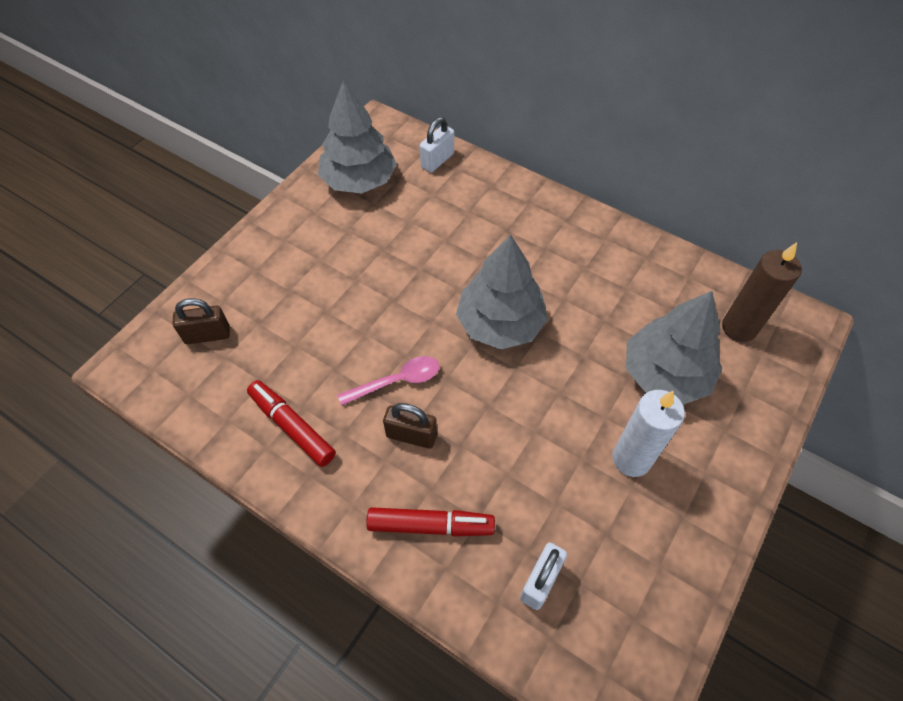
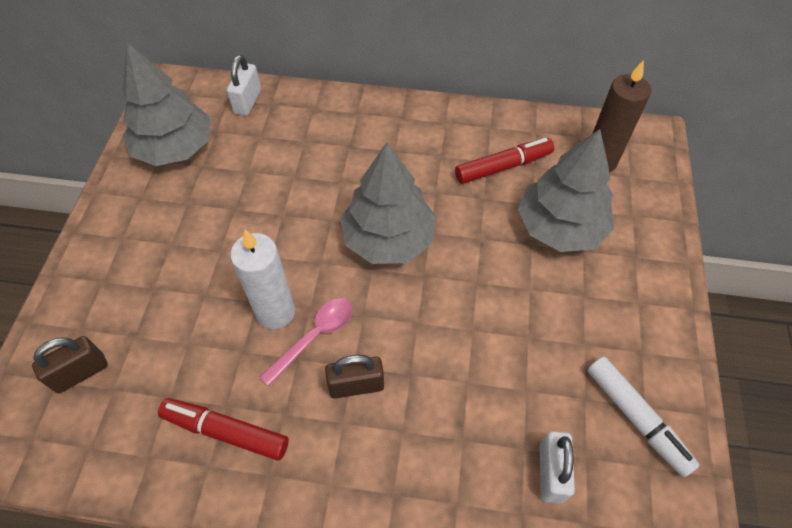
camera: 25 degrees left, 0 degrees up
(430, 526) = (420, 468): red marker -> red marker (503, 167)
(631, 459) = (571, 318): white candle -> white candle (275, 312)
(645, 572) = (636, 418): none -> white marker

